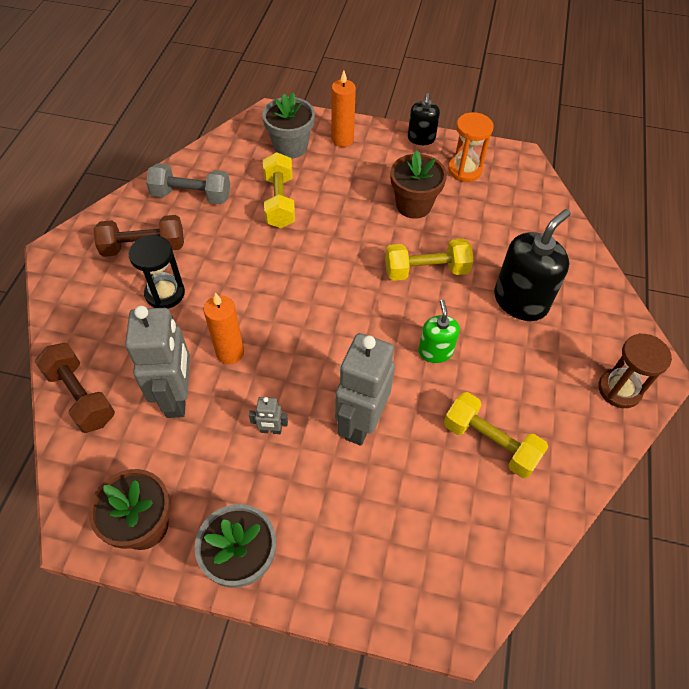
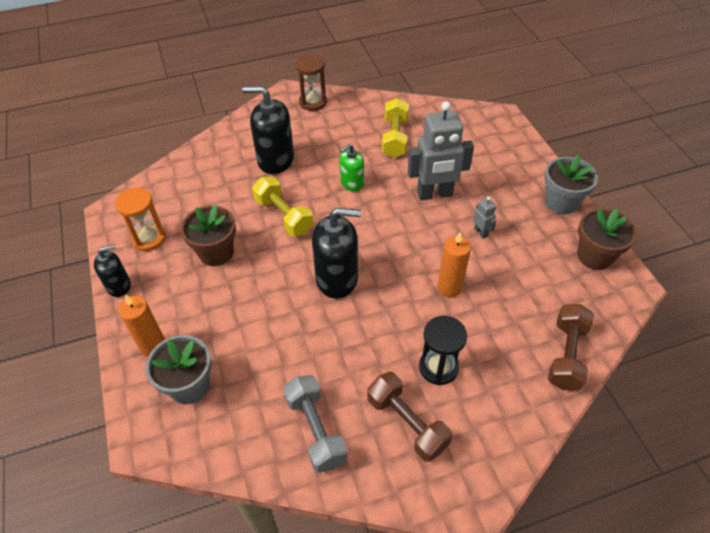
camera: 120 degrees left, 5 degrees down
(177, 397) = (509, 295): grey robot -> none
(279, 201) = (274, 349): yellow dumbbell -> none
(314, 273) = (337, 278): none -> black soap dispenser

